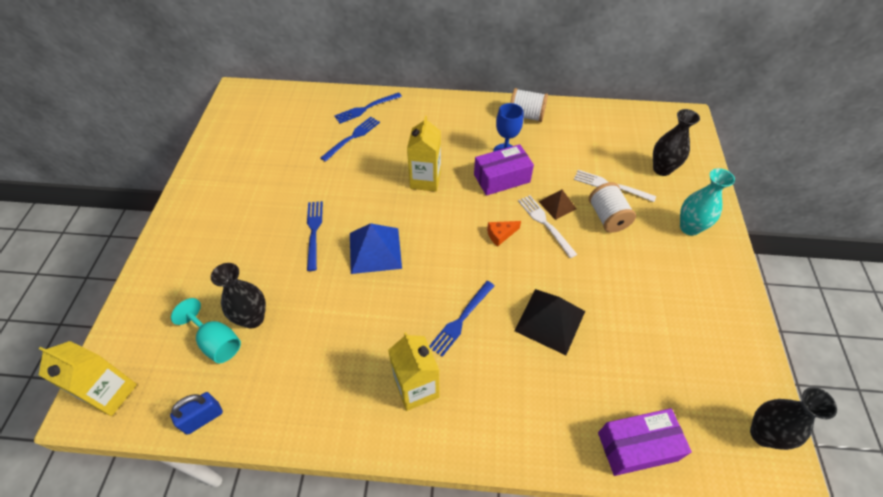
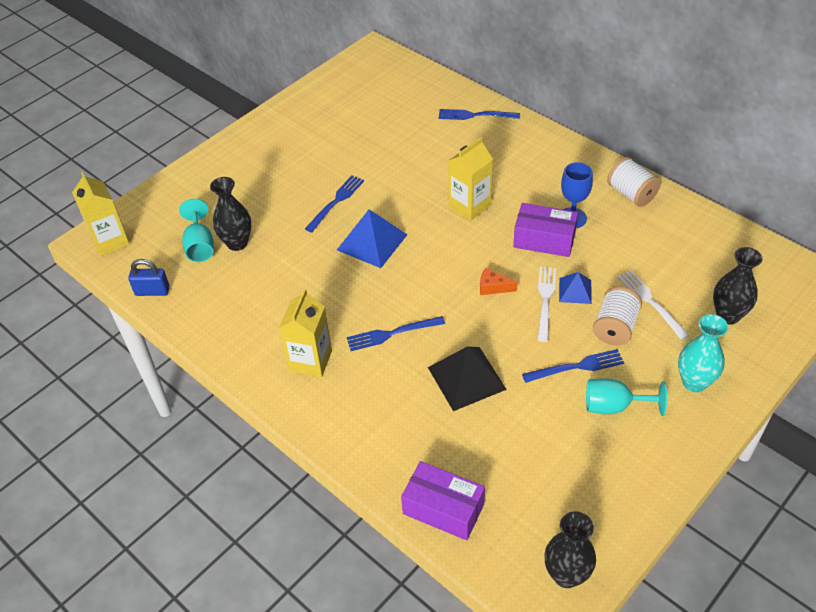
camera: 40 degrees right, 5 degrees down
(352, 137) = (439, 137): blue fork -> blue fork (577, 366)
(557, 205) = (575, 290): brown pyramid -> blue pyramid
(663, 277) = (614, 406): none -> turquoise goblet

